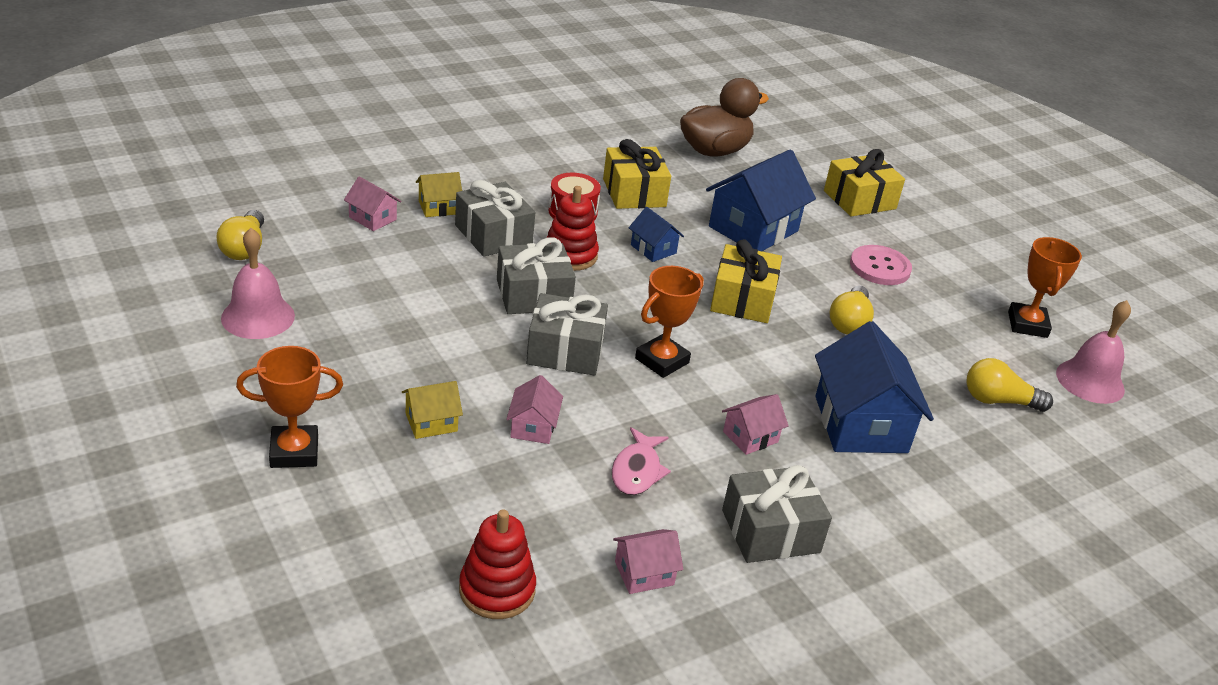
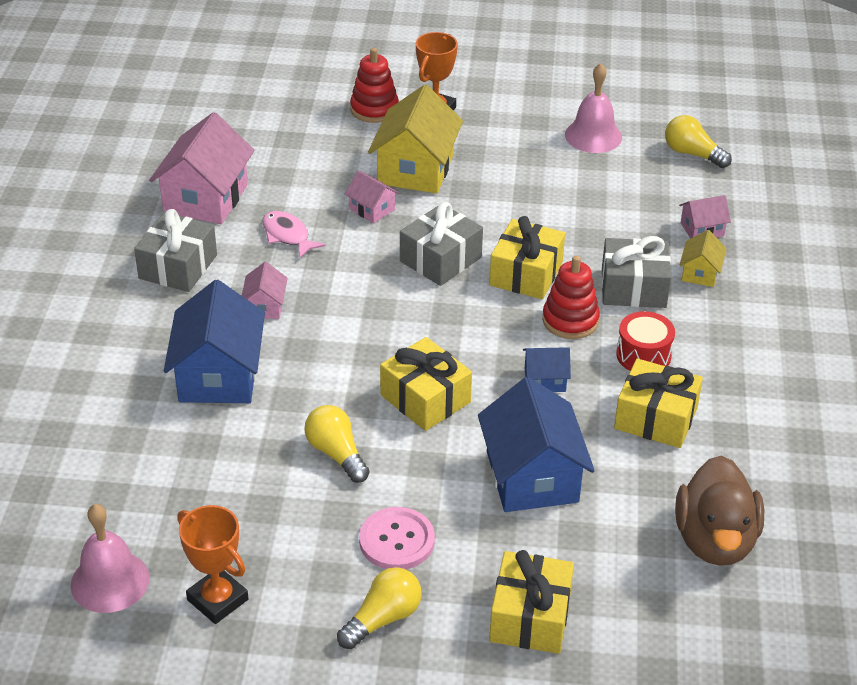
camera: 130 degrees right, 5 degrees up
(431, 422) = (415, 169): yellow house -> yellow house, size x2.05
(497, 590) = (253, 142): red stacking toy -> red stacking toy (374, 109)
(533, 295) = (526, 274): grey gift -> yellow gift
(644, 573) = (206, 198): pink house -> pink house, size x2.05
(662, 361) = (386, 304): orange trophy -> none
(860, 424) = (219, 375): blue house -> blue house turned 60 degrees clockwise
(998, 401) = (156, 486): yellow light bulb -> yellow light bulb (383, 619)

